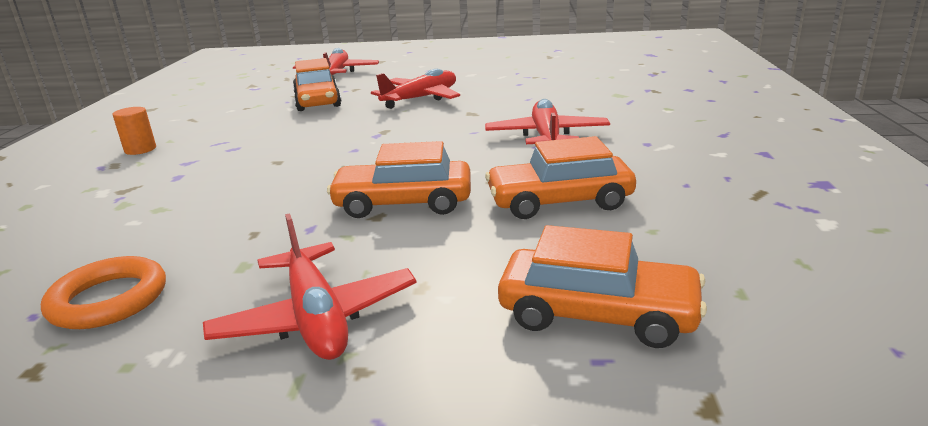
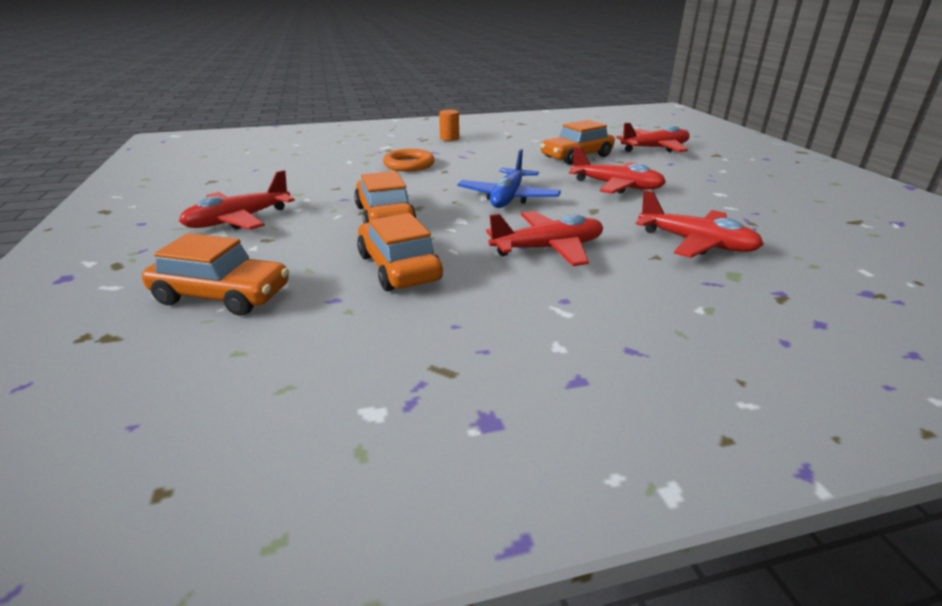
camera: 70 degrees right, 5 degrees up
(109, 299) = (266, 177): orange ring -> orange ring (409, 164)
(407, 139) = (508, 198): none -> blue plane
(562, 95) = (696, 243): none -> red plane
(597, 313) = (222, 295): orange car -> orange car turned 75 degrees counterclockwise

